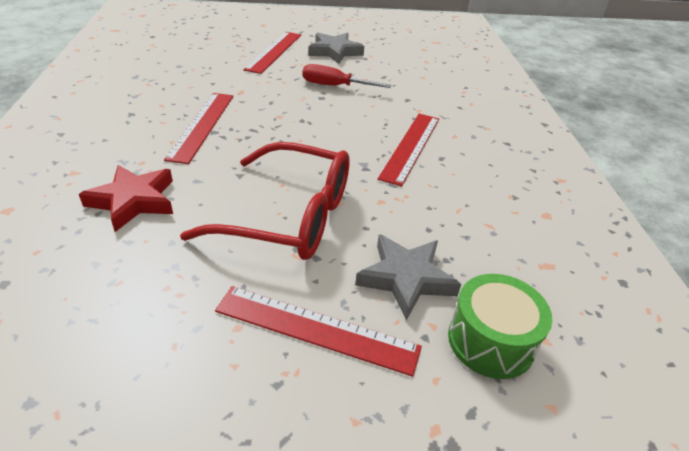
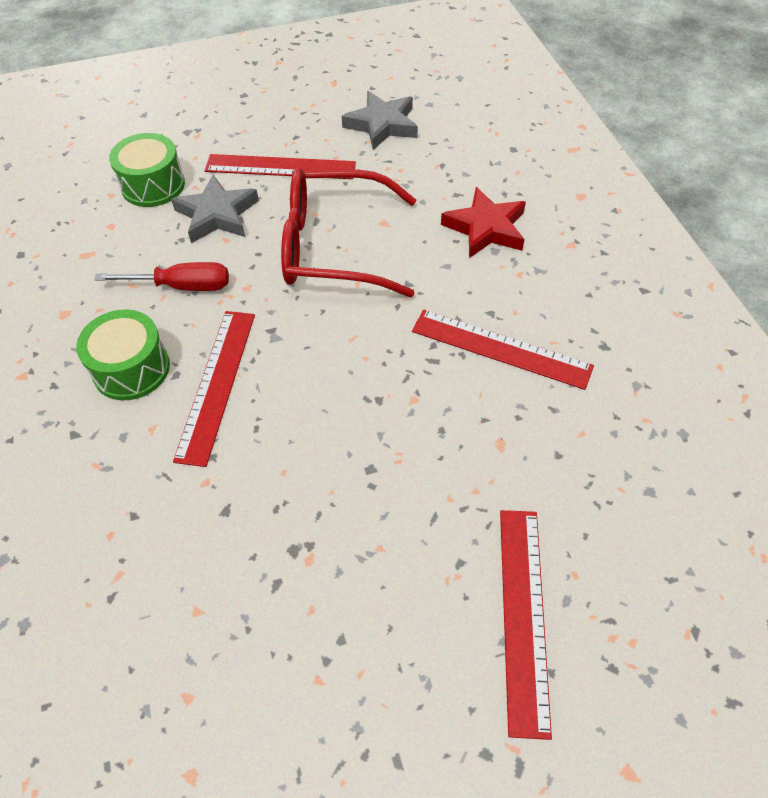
camera: 170 degrees right, 15 degrees up
(201, 125) = (501, 348): red ruler -> red ruler turned 60 degrees counterclockwise
(334, 86) = (360, 512): red screwdriver -> red screwdriver (183, 286)
(335, 52) = (400, 667): grey star -> grey star (382, 125)
(476, 167) = (131, 369): none -> green drum

